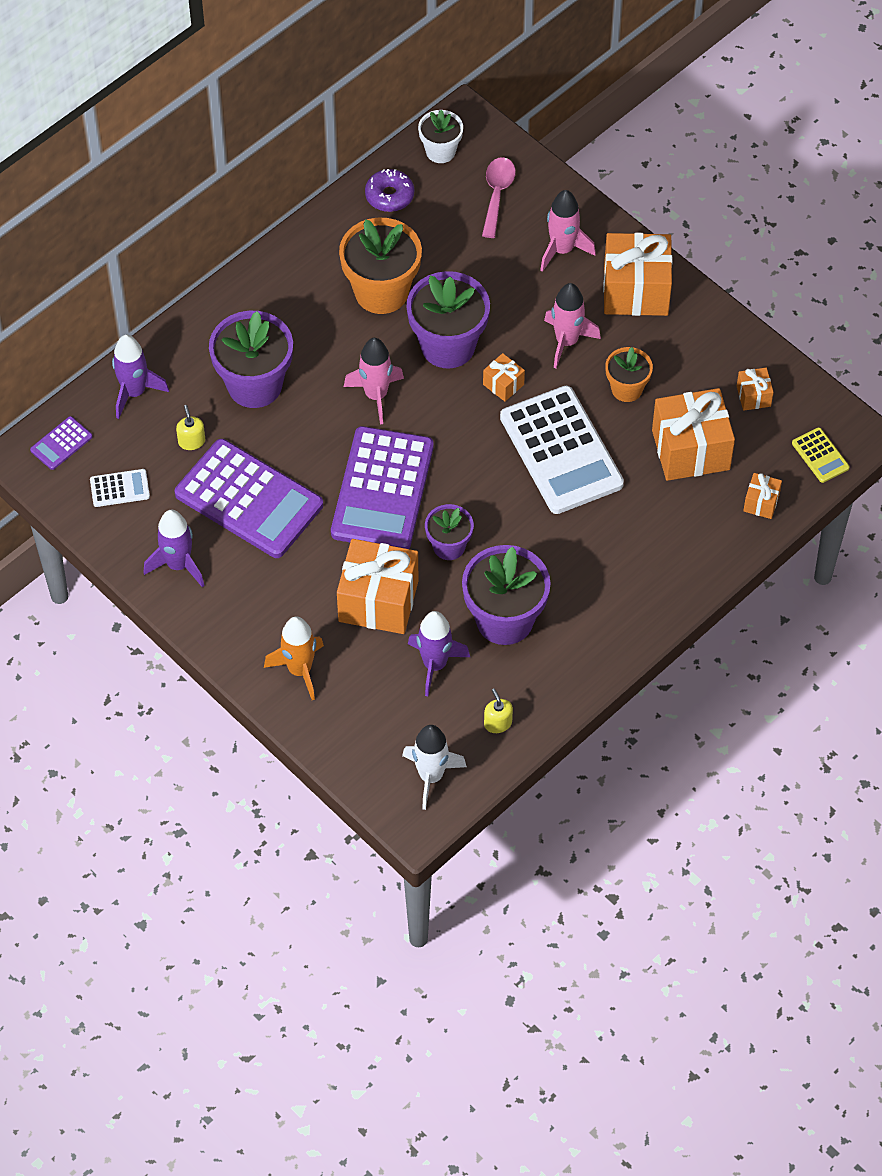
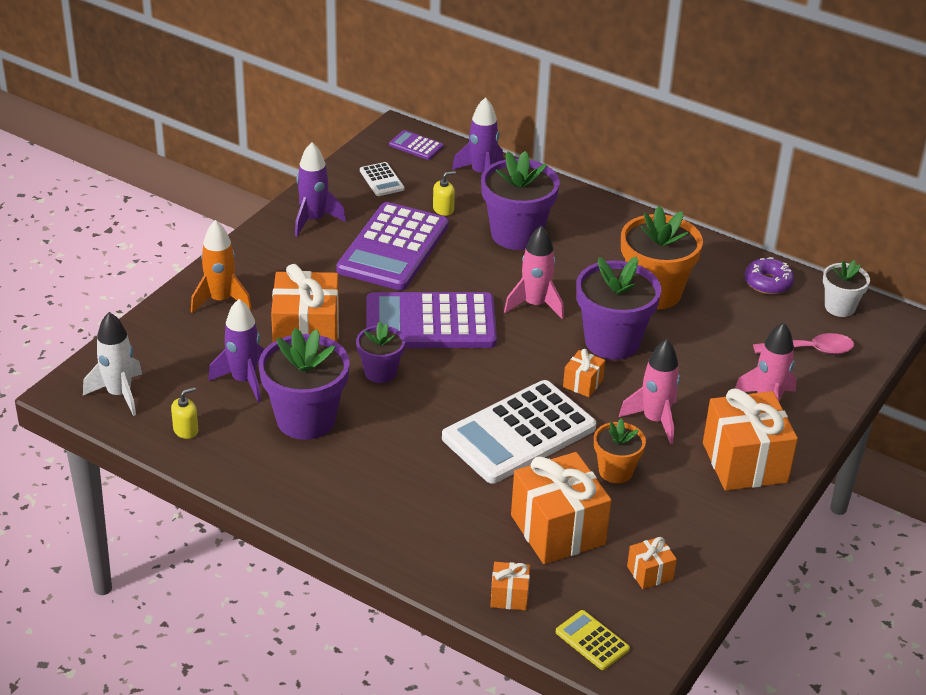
camera: 75 degrees right, 20 degrees down
(820, 455) = (592, 641): yellow calculator -> yellow calculator turned 90 degrees clockwise

